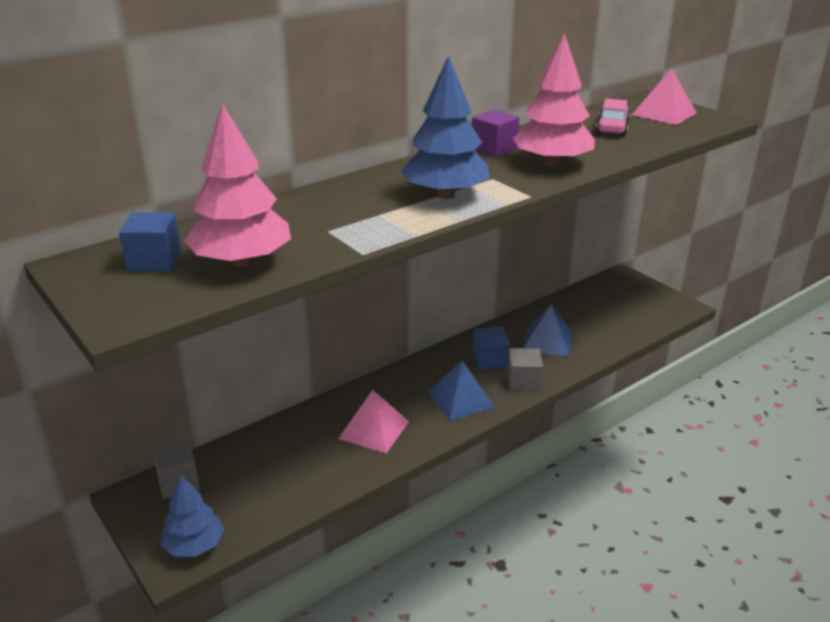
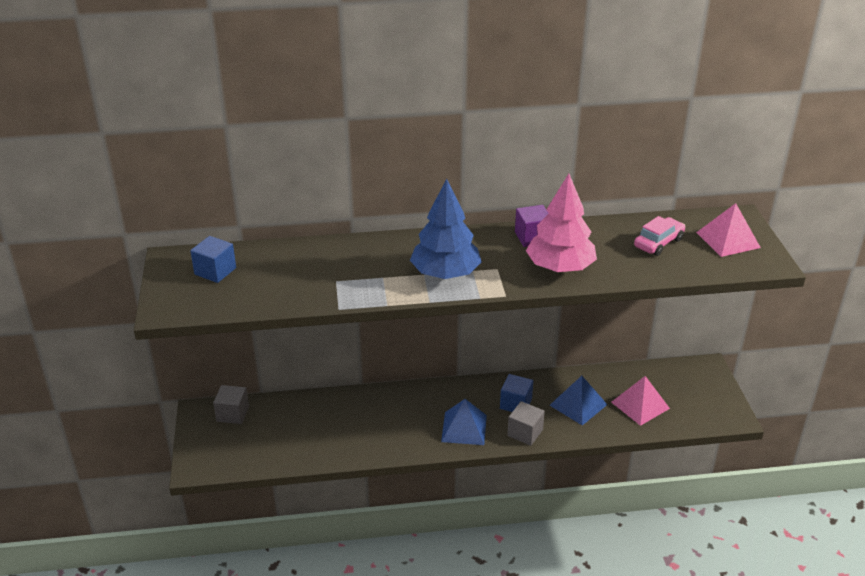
camera: 30 degrees right, 5 degrees up
(194, 545) = (213, 461): blue tree -> none
(242, 262) = (262, 289): pink tree -> none
(373, 430) = (382, 427): pink pyramid -> pink pyramid (640, 405)

